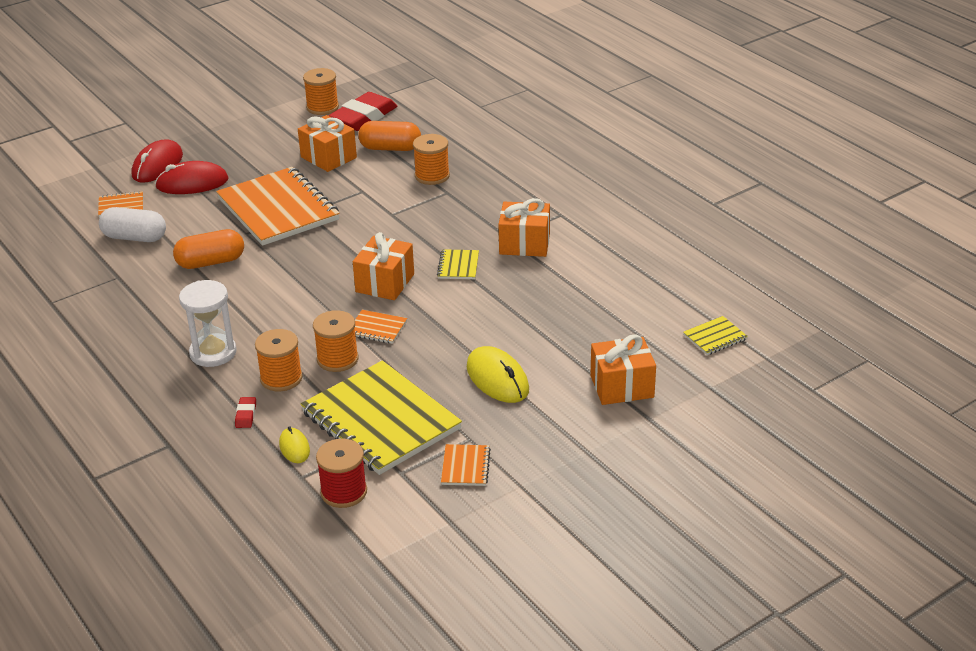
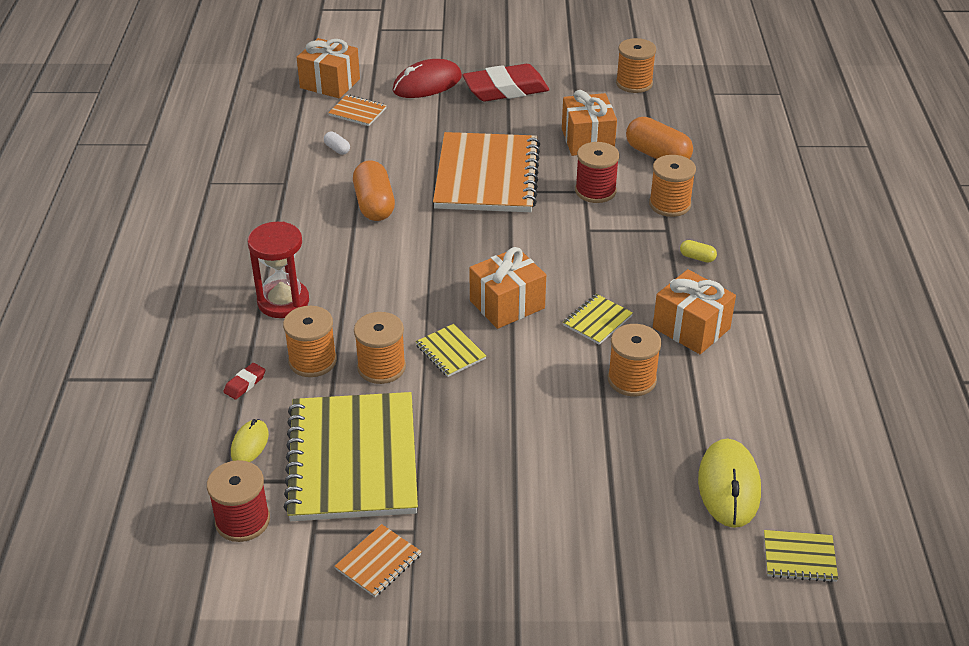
camera: 35 degrees right, 5 degrees up
(135, 237) = (337, 149): white capsule -> white capsule, size x0.46
(192, 183) = (438, 115): red mouse -> none
(211, 262) = (374, 204): orange capsule -> orange capsule turned 60 degrees clockwise
(213, 353) = (283, 301): white hourglass -> red hourglass
(363, 117) = (663, 110): red eraser -> red eraser (505, 89)
(370, 188) = (595, 191): none -> red spool
(377, 328) = (450, 352): orange notebook -> yellow notebook
(485, 201) = (697, 257): none -> yellow capsule
(497, 379) = (509, 475): yellow mouse -> yellow mouse (729, 486)
(517, 290) = (632, 379): none -> orange spool
(622, 386) = (631, 560): orange gift -> orange gift (330, 83)

